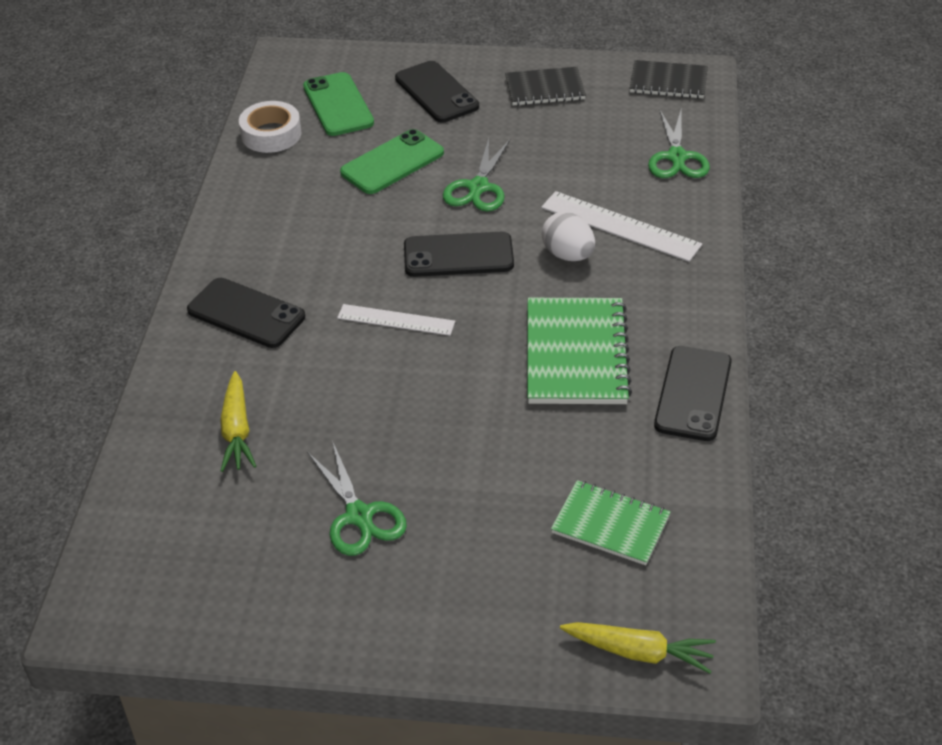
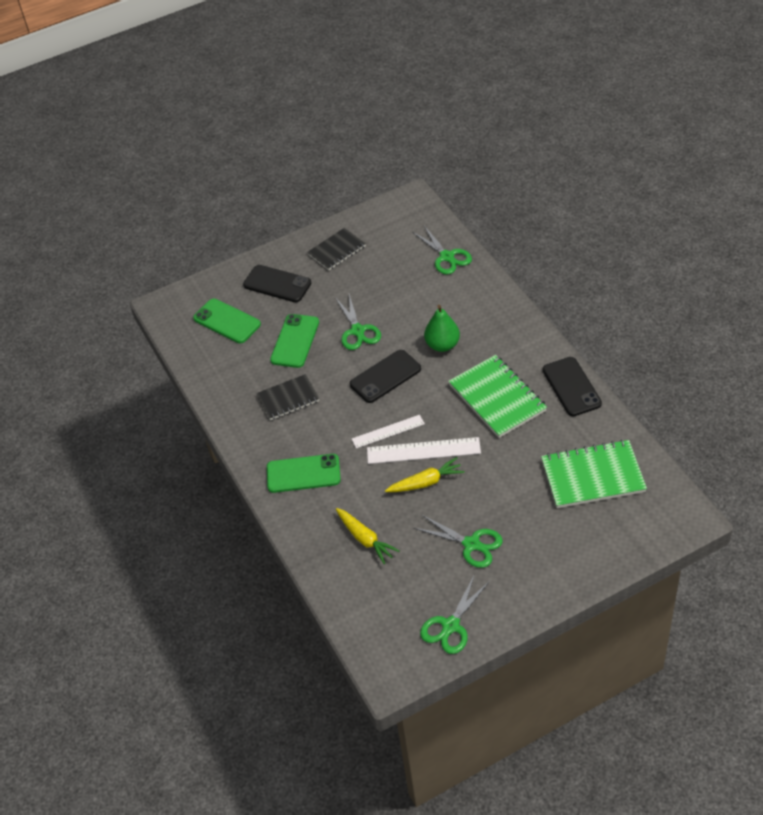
camera: 30 degrees left, 5 degrees up
(227, 603) = (450, 626): none -> green scissors
(246, 313) = (303, 474): black phone -> green phone
(271, 134) = (206, 360): white tape -> none
(568, 255) = (442, 345): white egg -> green pear
(610, 525) = (593, 476): green notebook -> green notebook, size x1.57
(620, 226) = (454, 313): white ruler -> white ruler (423, 451)
(638, 652) = (658, 528): yellow carrot -> yellow carrot (425, 482)
(668, 82) = (401, 212): black notebook -> black notebook (288, 398)

